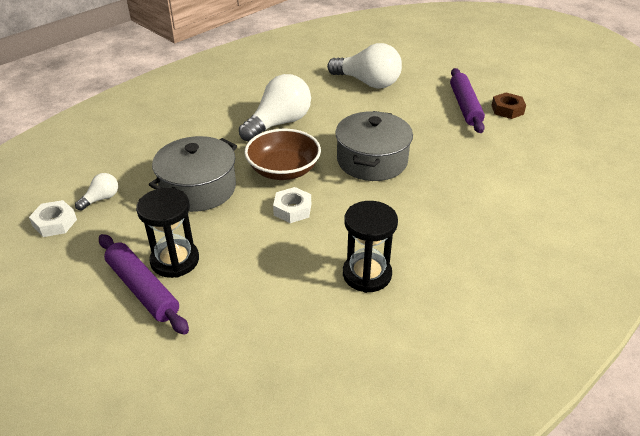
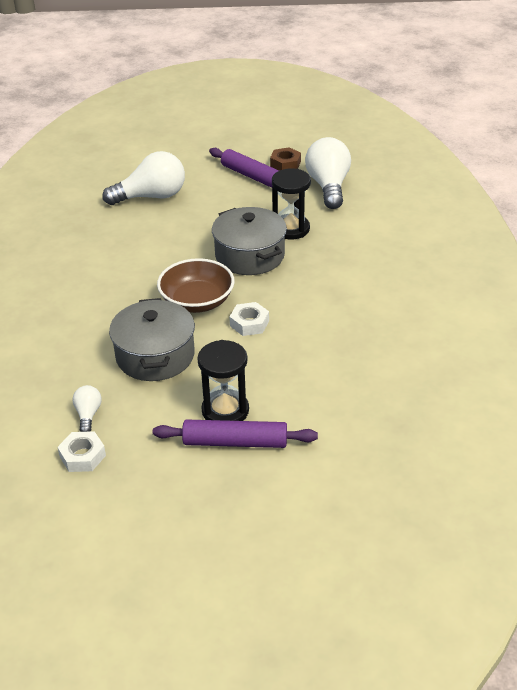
camera: 45 degrees left, 0 degrees up
(279, 123) = (134, 270): white light bulb -> white light bulb (328, 186)
(367, 274) = (360, 330): black hourglass -> black hourglass (291, 229)

